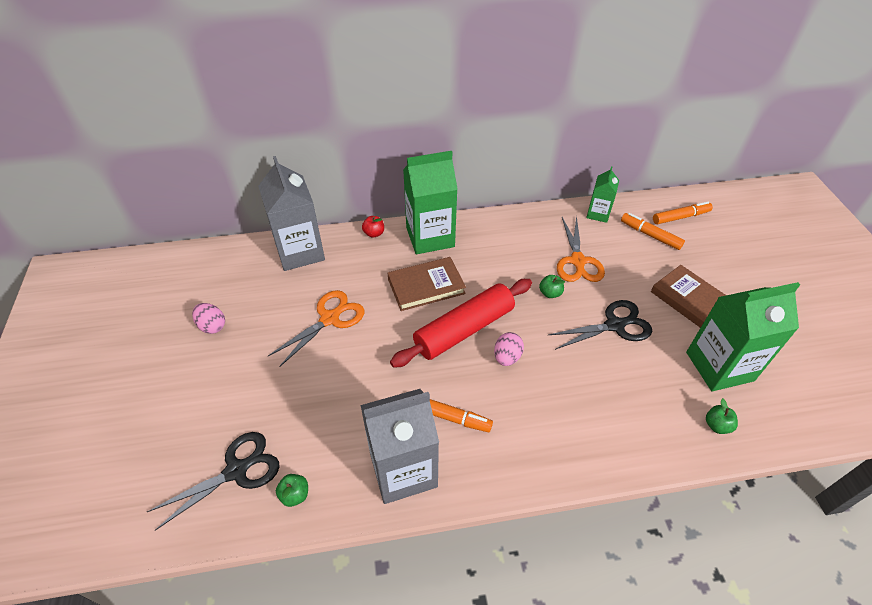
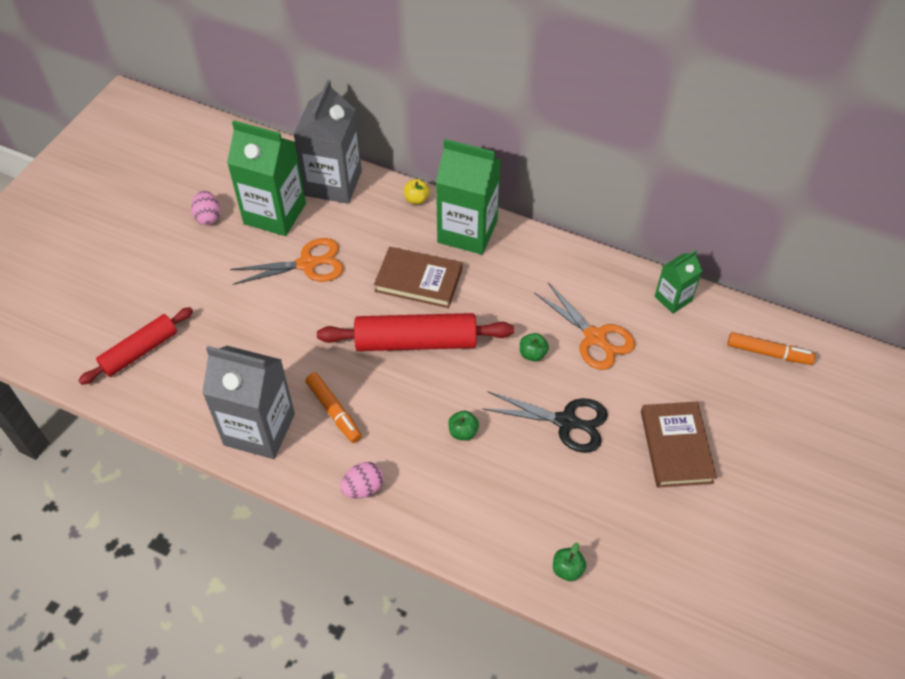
camera: 35 degrees right, 5 degrees up
(237, 470) = (140, 351): black scissors -> red rolling pin
(295, 495) = (166, 396): green apple -> green apple (463, 432)
(374, 233) = (416, 199): red apple -> yellow apple
(507, 357) = (431, 390): pink egg -> pink egg (363, 488)
(577, 261) = (595, 338): orange scissors -> orange scissors turned 75 degrees counterclockwise
(650, 235) = (708, 353): orange marker -> none
(719, 366) = (632, 523): green carton -> green carton (275, 213)

